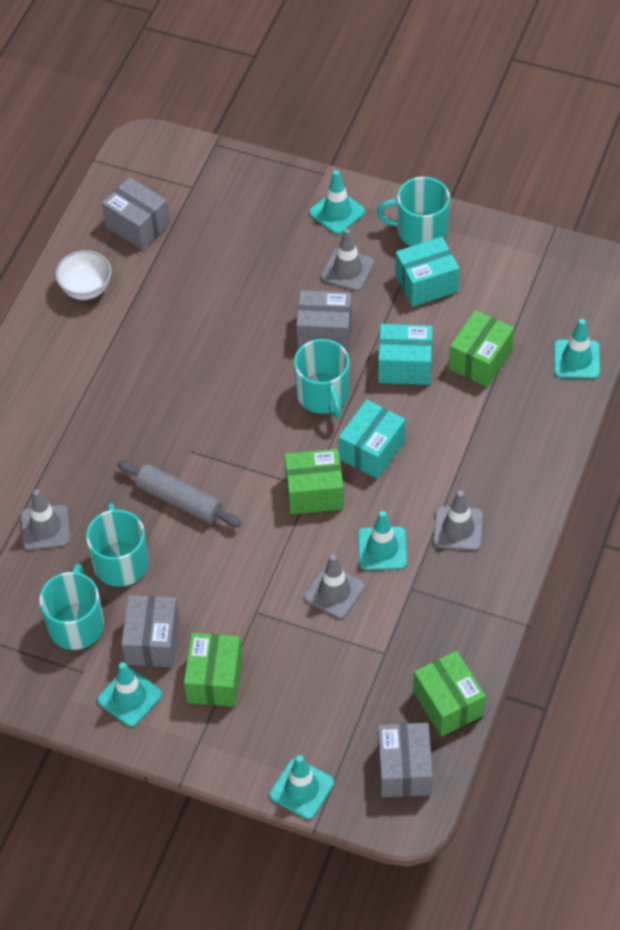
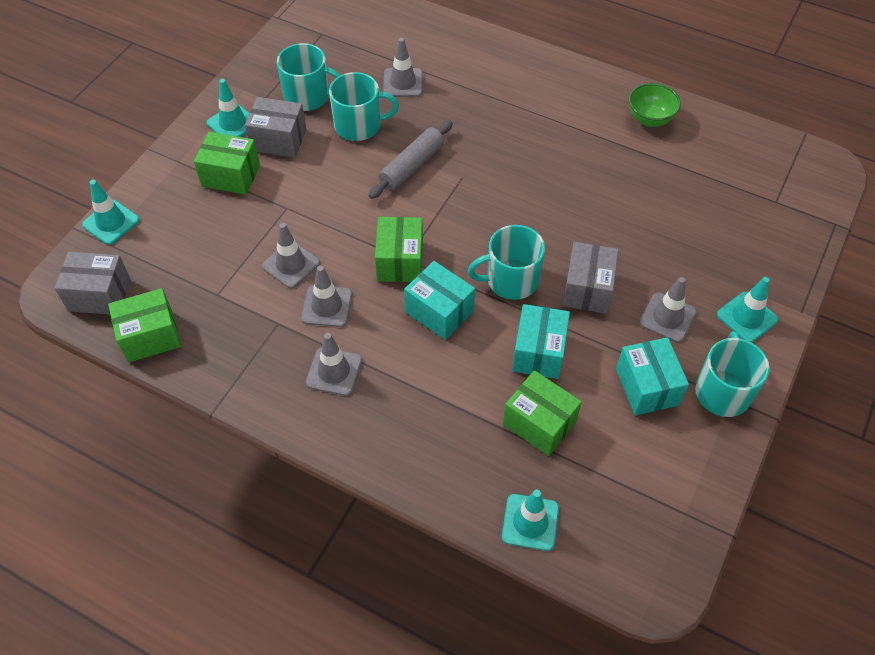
camera: 95 degrees right, 0 degrees up
(86, 289) = (649, 119): white bowl -> green bowl
(137, 225) = (725, 158): grey box -> none
(382, 548) = (327, 306): turquoise traffic cone -> grey traffic cone

